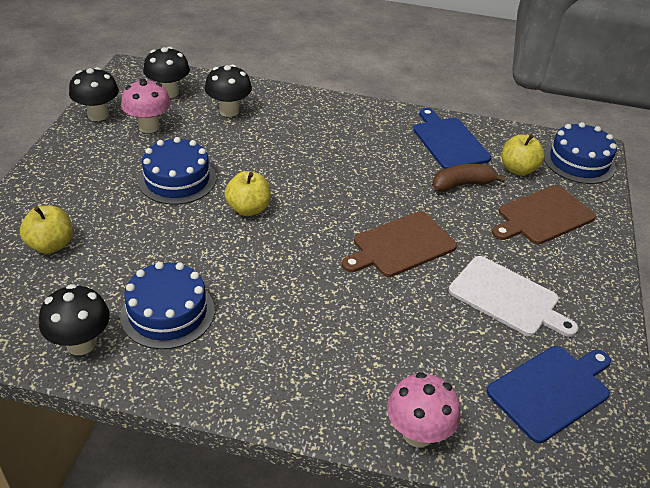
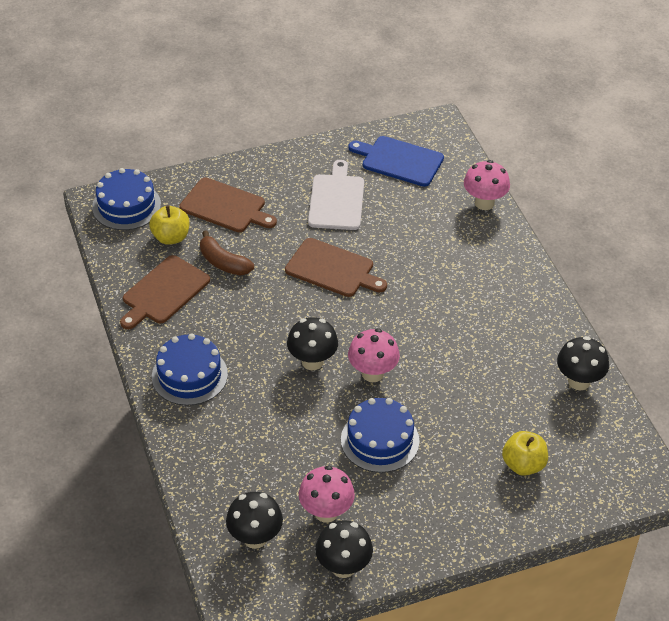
camera: 120 degrees left, 5 degrees up
(167, 312) = (513, 356): blue cake -> blue cake (189, 375)
(229, 111) = (246, 468): black mushroom -> black mushroom (312, 361)
(248, 209) = (372, 373): yellow apple -> pink mushroom
(449, 141) = (163, 292): blue cutting board -> brown cutting board

